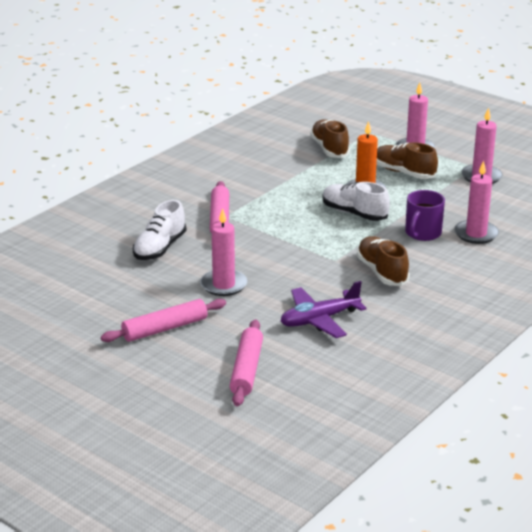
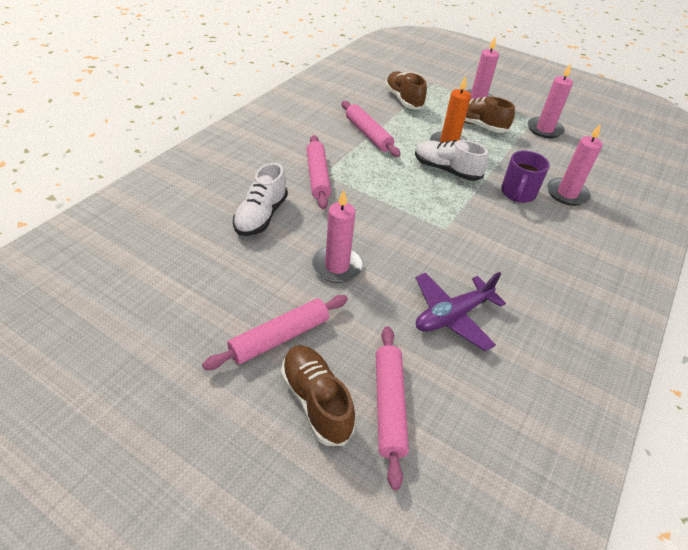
camera: 10 degrees left, 15 degrees up
(281, 182) = (368, 134): none -> pink rolling pin
(382, 272) = (496, 244): brown shoe -> brown shoe (316, 401)

